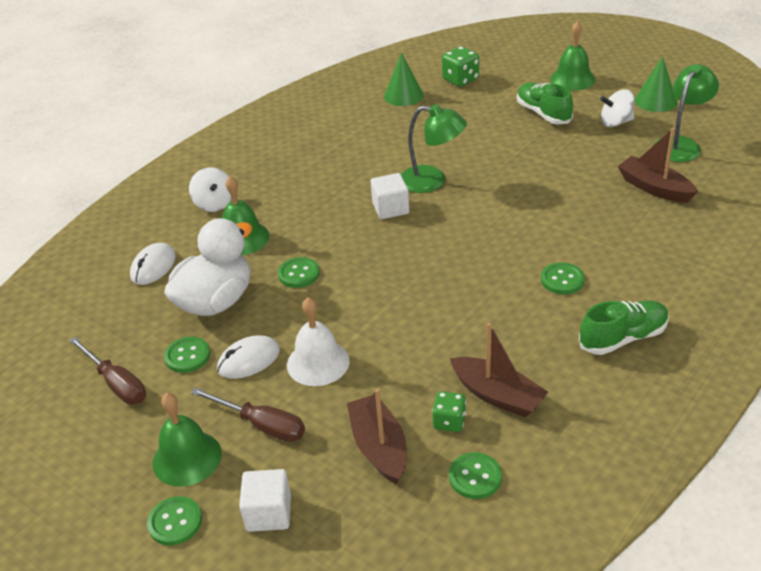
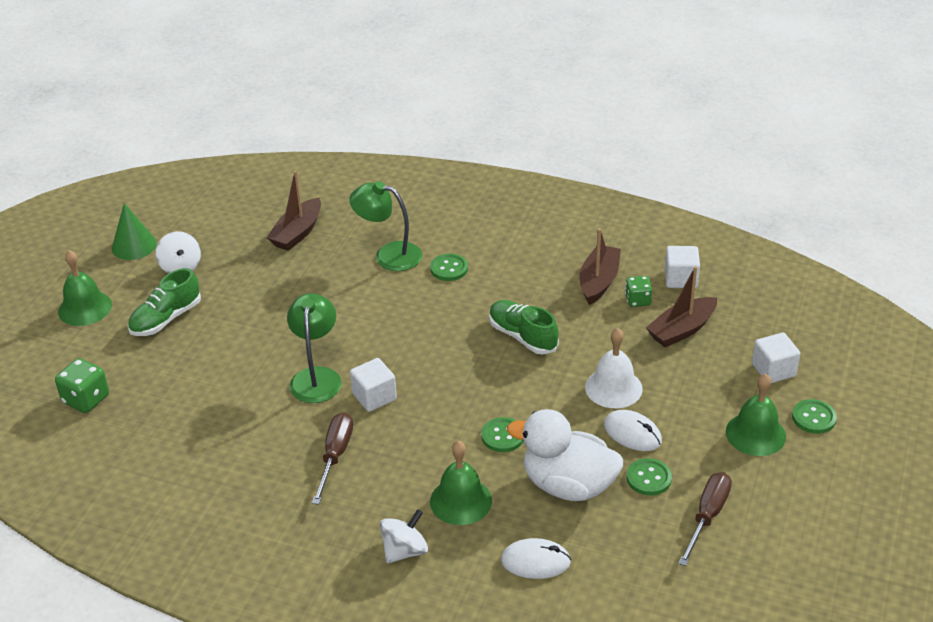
camera: 110 degrees left, 0 degrees up
(261, 425) = (698, 400): brown screwdriver -> brown screwdriver (335, 456)
(403, 95) = (128, 443): green cone -> none
(475, 477) = (680, 279): green button -> white cube
(623, 338) = (508, 230): green shoe -> green shoe (522, 336)
(681, 144) = (219, 224): green lamp -> green lamp (389, 255)

